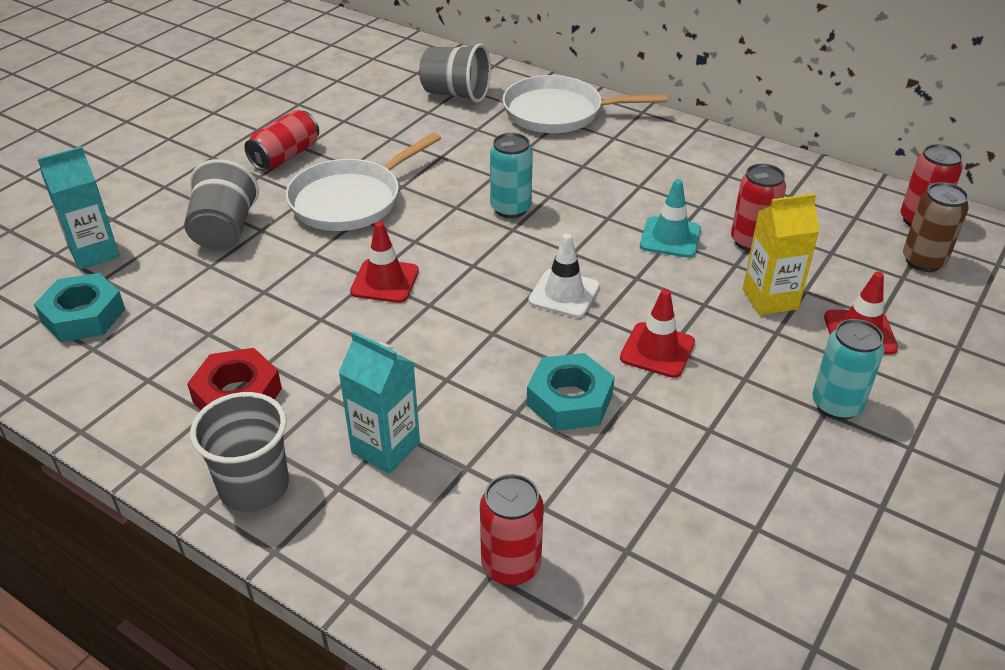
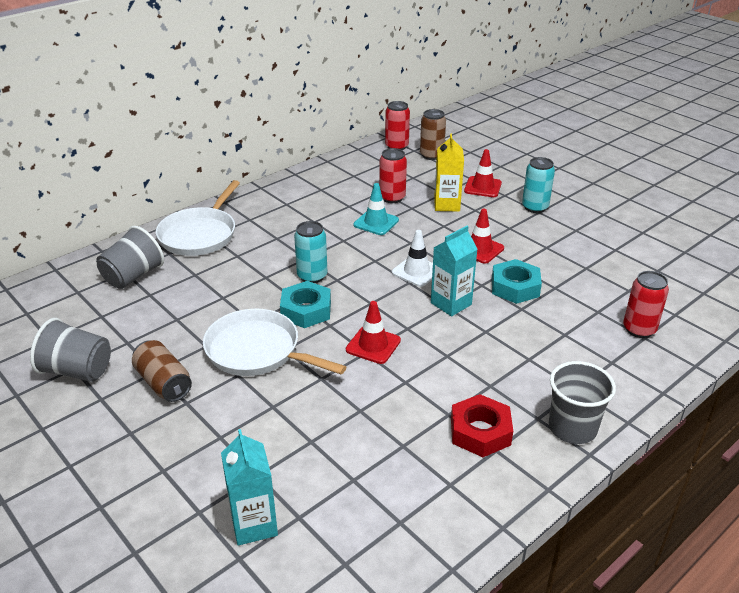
camera: 75 degrees left, 5 degrees down
(83, 316) = (351, 530): turquoise nut -> turquoise nut (306, 310)
(224, 231) = (264, 429): grey cup -> grey cup (77, 371)
(285, 156) = (164, 383): red can -> brown can
(350, 200) = (257, 351): white pan -> white pan turned 150 degrees clockwise
(385, 448) = (544, 364): turquoise carton -> turquoise carton (451, 304)

